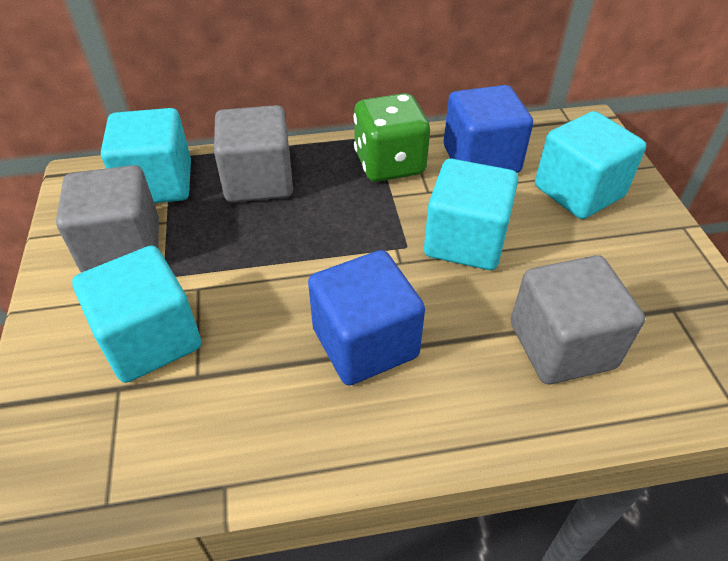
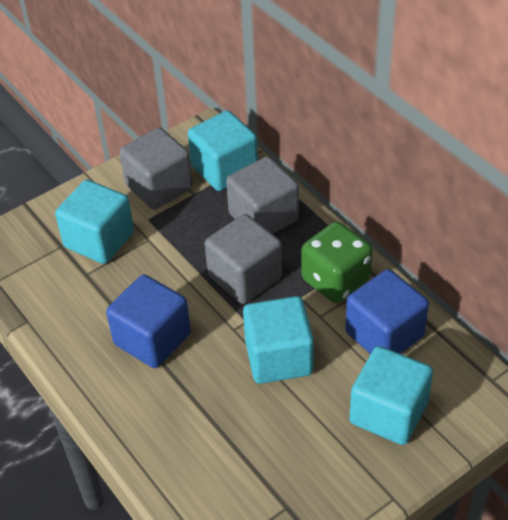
camera: 65 degrees right, 0 degrees up
(562, 345) = (210, 445): grey cube -> grey cube (245, 277)

